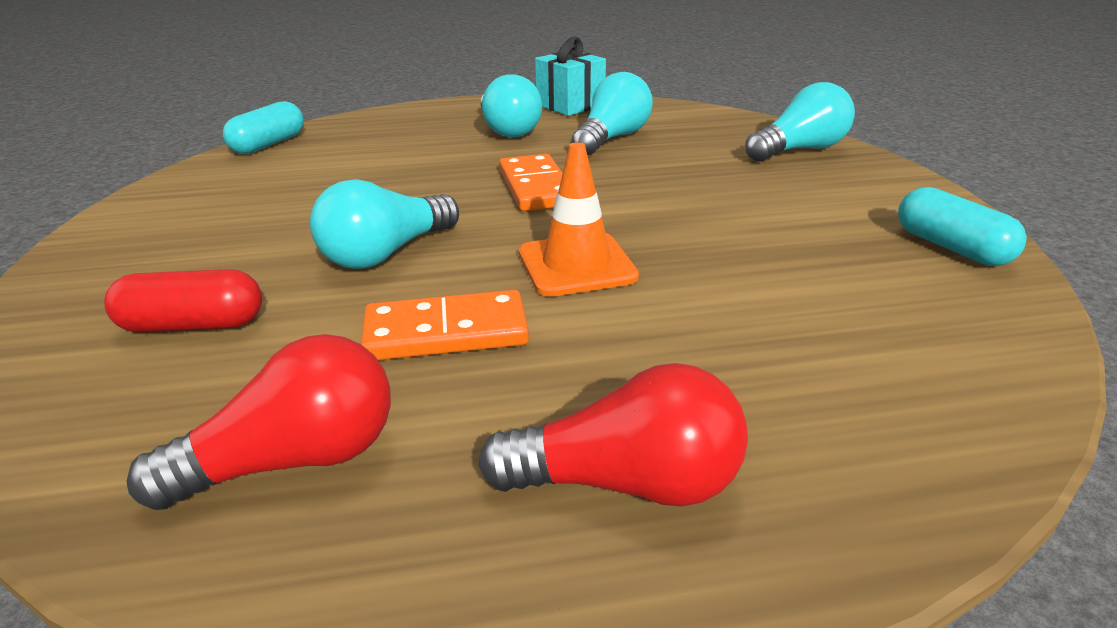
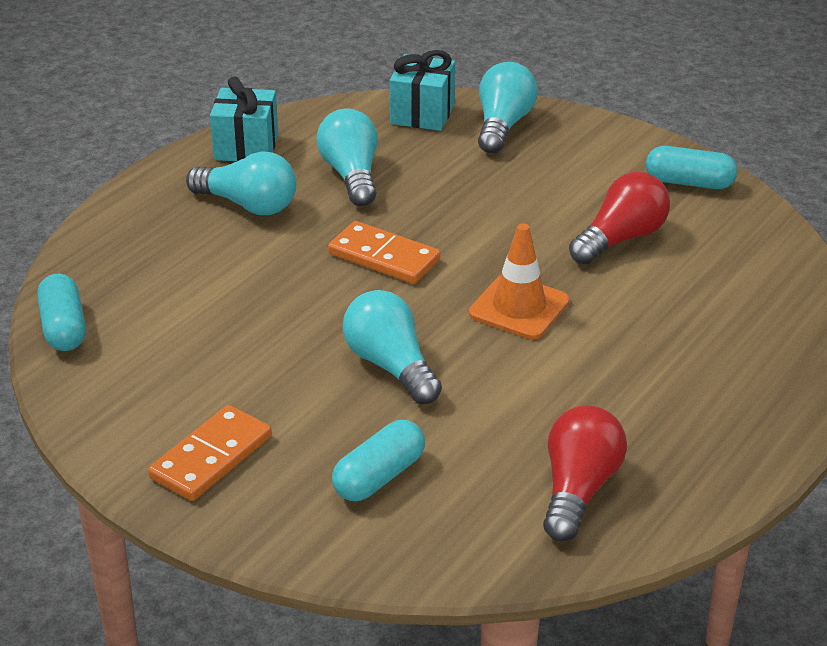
camera: 45 degrees left, 5 degrees up
(193, 325) = (379, 476): red capsule -> turquoise capsule
(386, 253) = (390, 366): turquoise light bulb -> turquoise light bulb turned 150 degrees clockwise
(446, 332) = (525, 391): orange domino -> orange domino (211, 457)
(627, 483) = (719, 406): red light bulb -> red light bulb (621, 239)
(738, 125) = (422, 114): none -> turquoise gift

